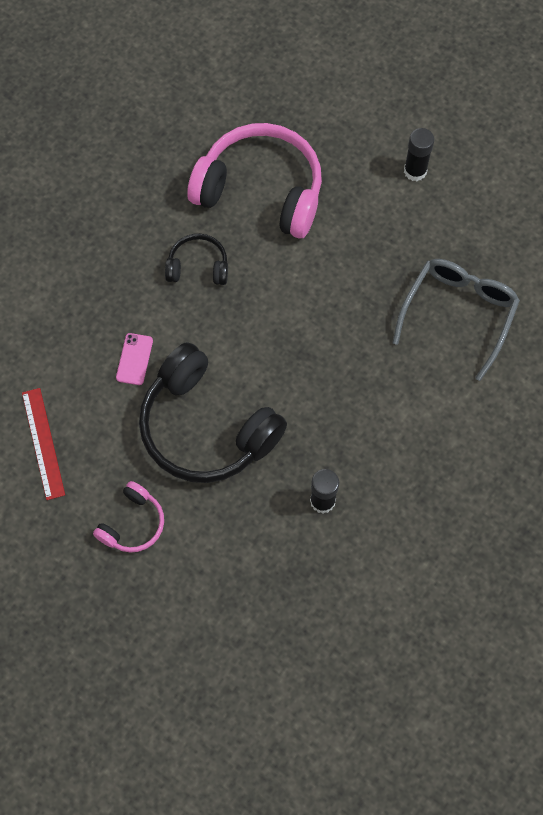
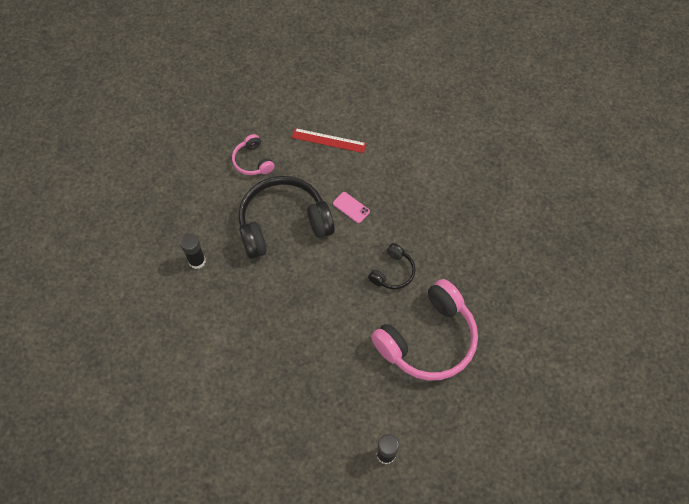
camera: 120 degrees right, 5 degrees down
(458, 314) = (259, 414): grey glasses -> none

